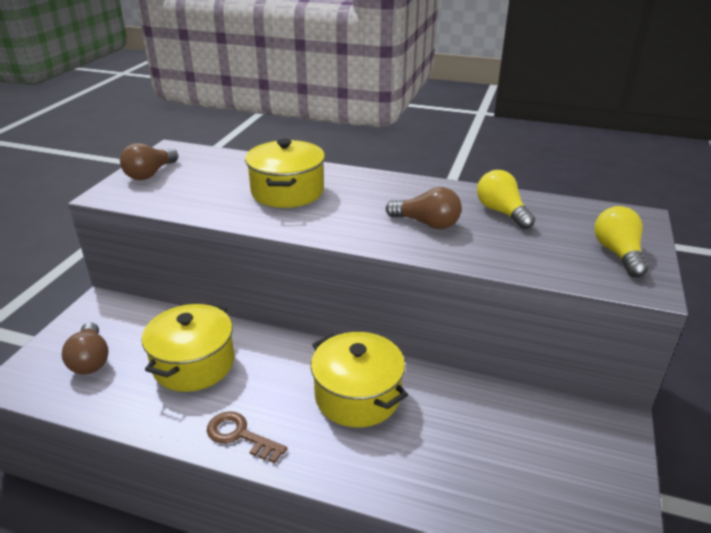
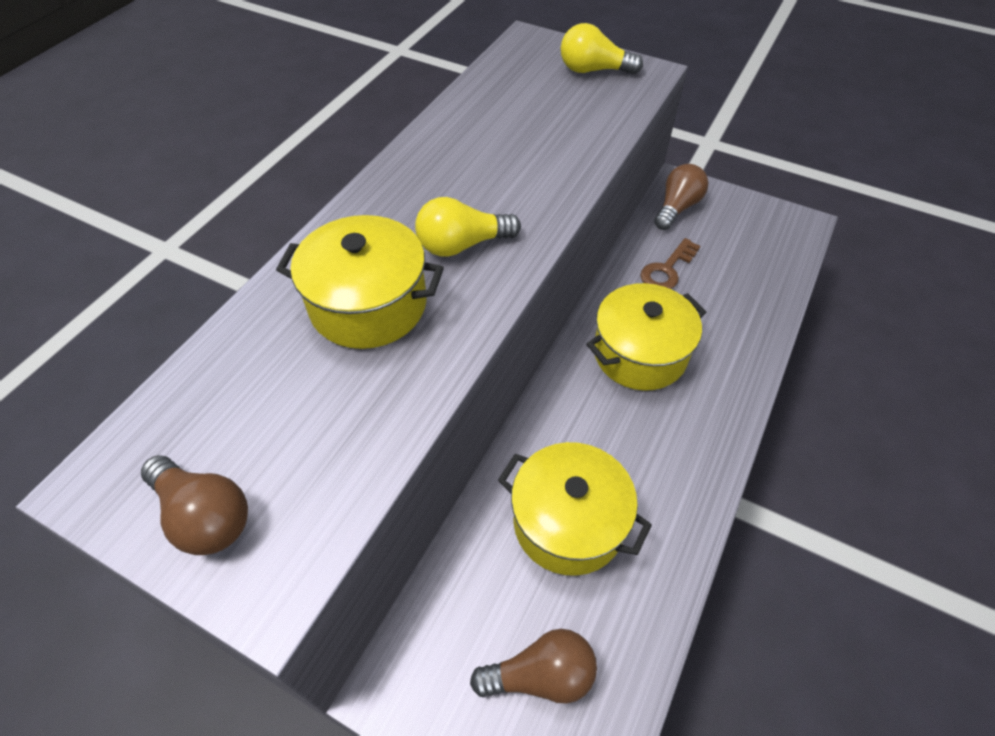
camera: 80 degrees left, 20 degrees up
(240, 436) = (695, 468): brown key -> brown key (667, 269)
(427, 223) = (504, 180): brown light bulb -> brown light bulb (677, 207)
(501, 212) = (493, 119): yellow light bulb -> yellow light bulb (462, 245)

